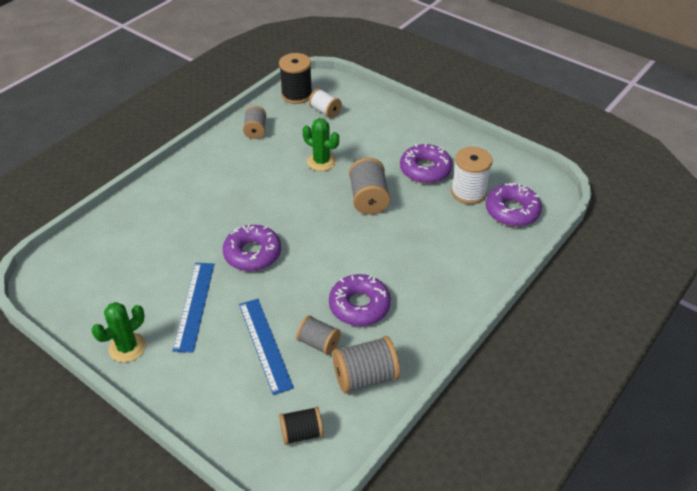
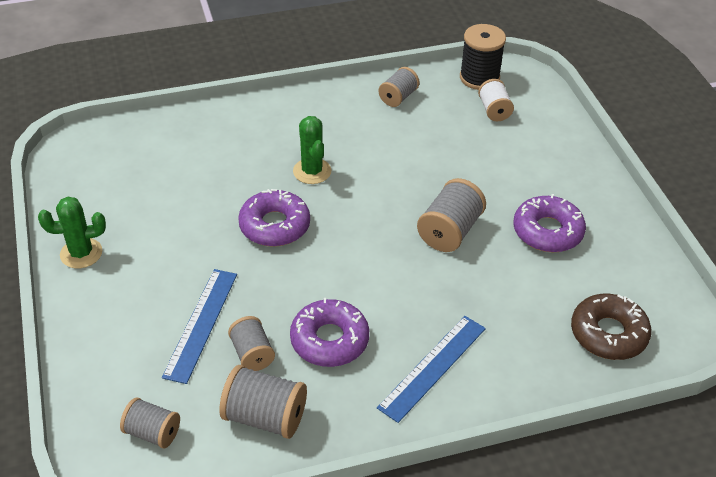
camera: 35 degrees right, 0 degrees up
(194, 305) = (173, 247): blue ruler -> blue ruler (432, 367)
(302, 433) = (152, 433): black spool -> grey spool
(321, 162) = (436, 164): green cactus -> green cactus (312, 171)
(468, 192) = (575, 284): white spool -> none
(512, 211) = (608, 334): purple donut -> brown donut

